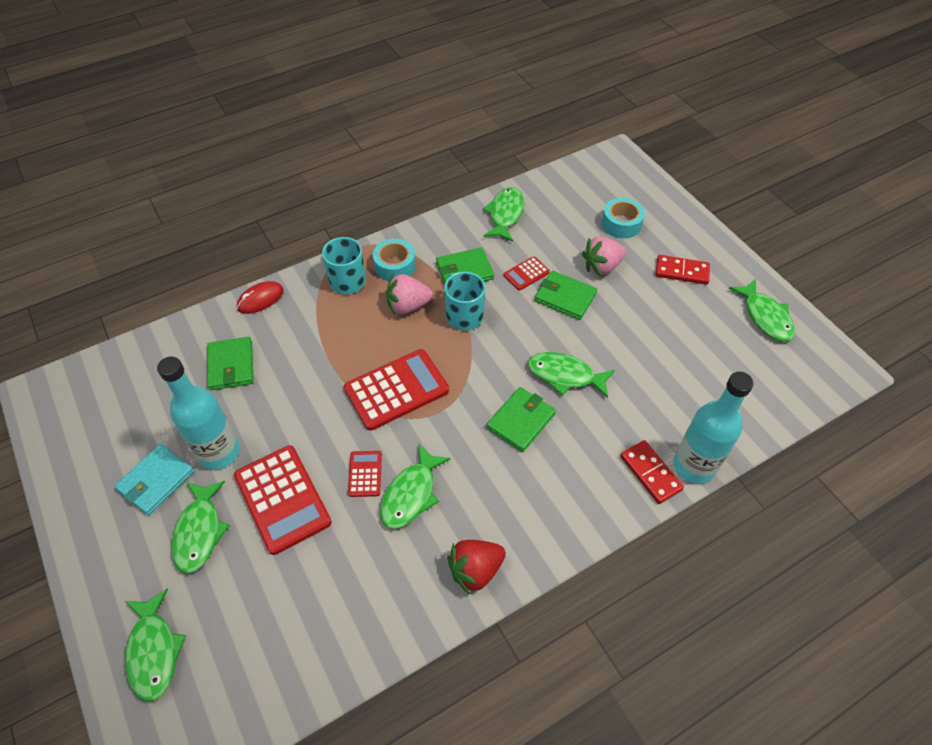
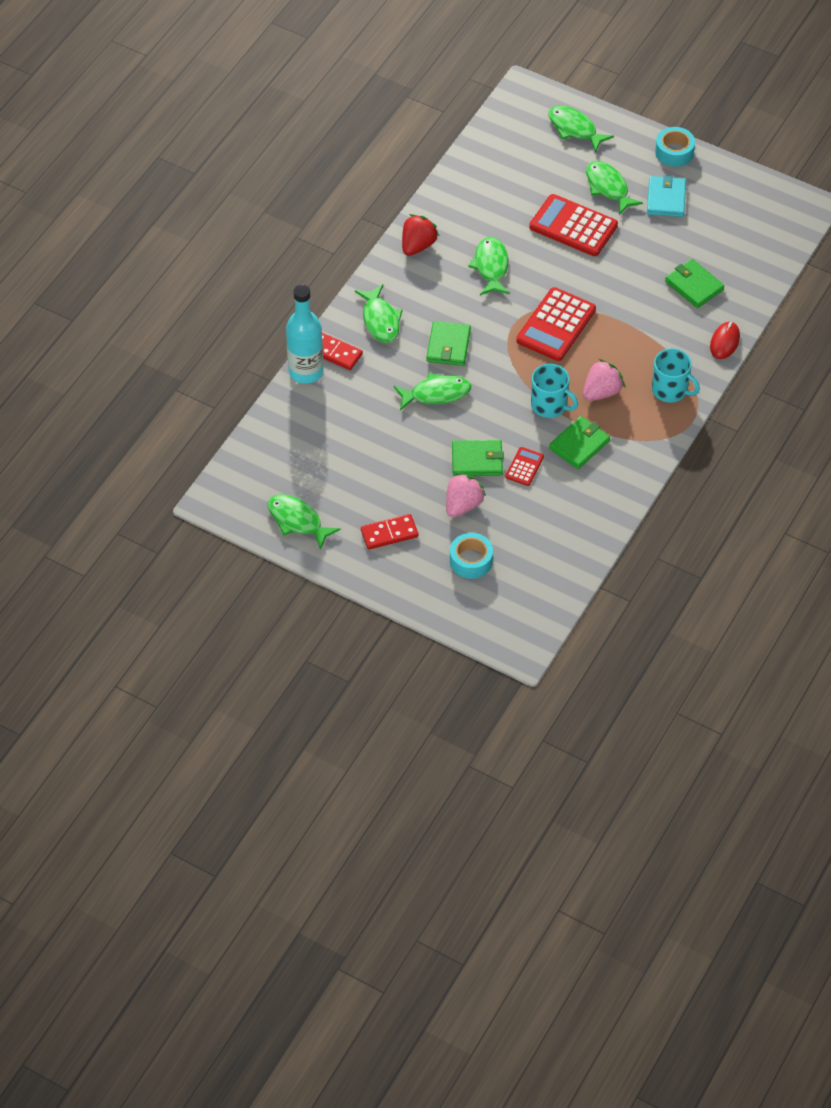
camera: 150 degrees right, 0 degrees up
(219, 452) = (642, 231): turquoise bottle -> none
(365, 474) = (532, 264): red calculator -> none
(395, 266) = (642, 421): turquoise tape -> turquoise tape (674, 152)
(505, 214) = (585, 520): green fish -> green fish (380, 320)

